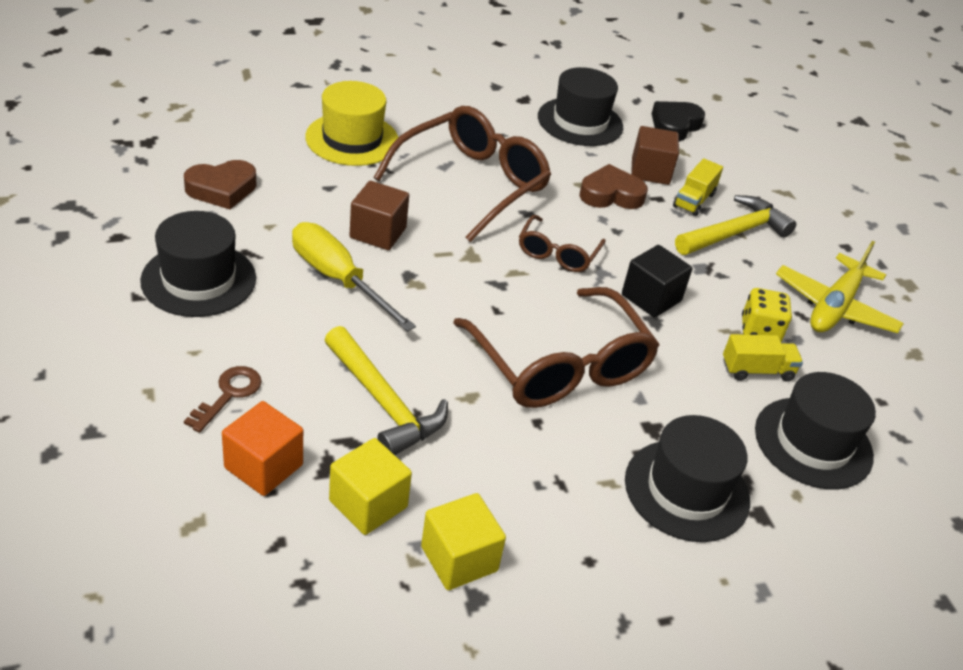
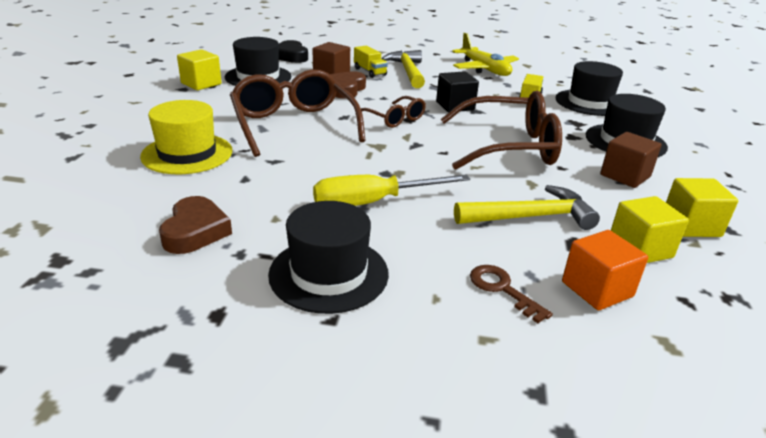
camera: 60 degrees left, 10 degrees down
(378, 233) = (325, 172): brown cube -> brown cube (625, 176)
(520, 92) = (201, 84): none -> yellow cube
(760, 331) = (497, 89): yellow dice -> none

